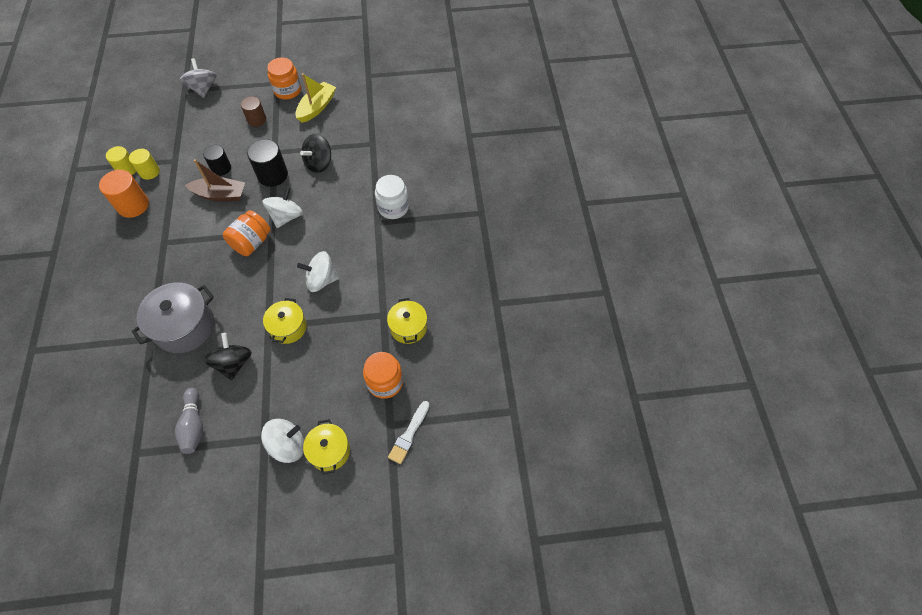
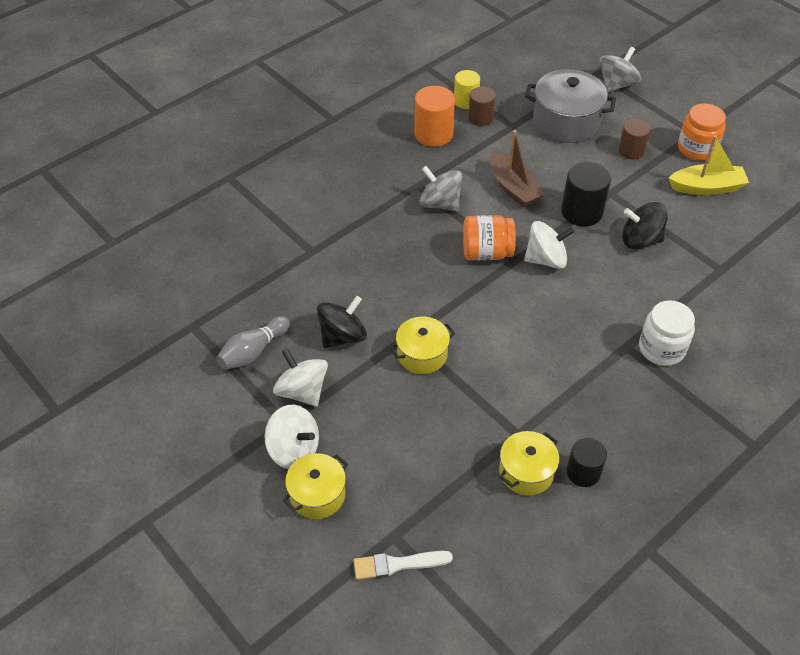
camera: 55 degrees right, 10 degrees down
(149, 172) = (480, 118): yellow cylinder -> brown cylinder
(184, 326) = (346, 268): grey pot -> grey pot (566, 122)
(190, 240) = (440, 203): none -> grey spinning top
(221, 168) = (543, 166): black cylinder -> black cylinder (583, 472)
(321, 280) = (503, 345): white spinning top -> white spinning top (302, 391)
(385, 382) = (439, 494): orange jar -> none

